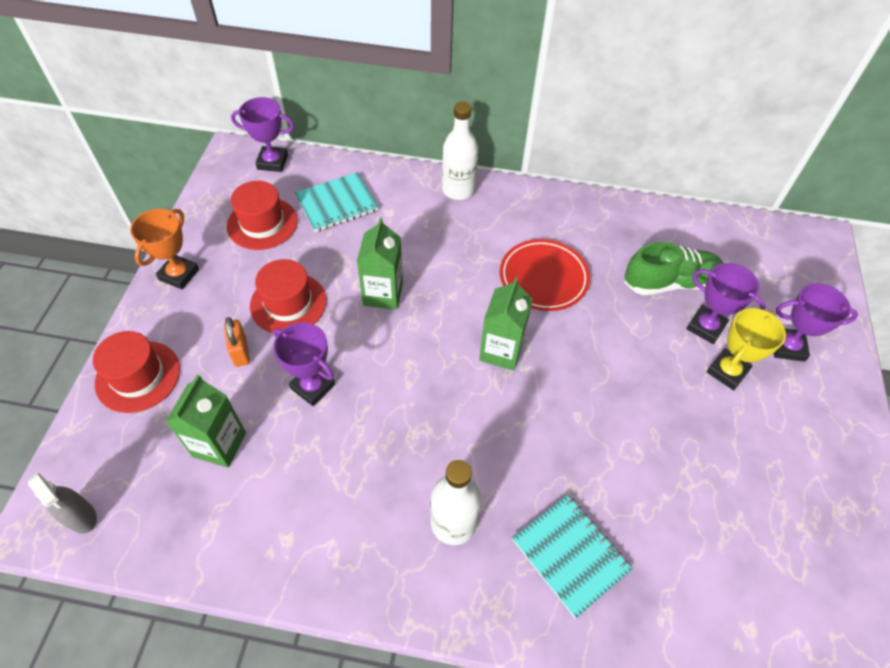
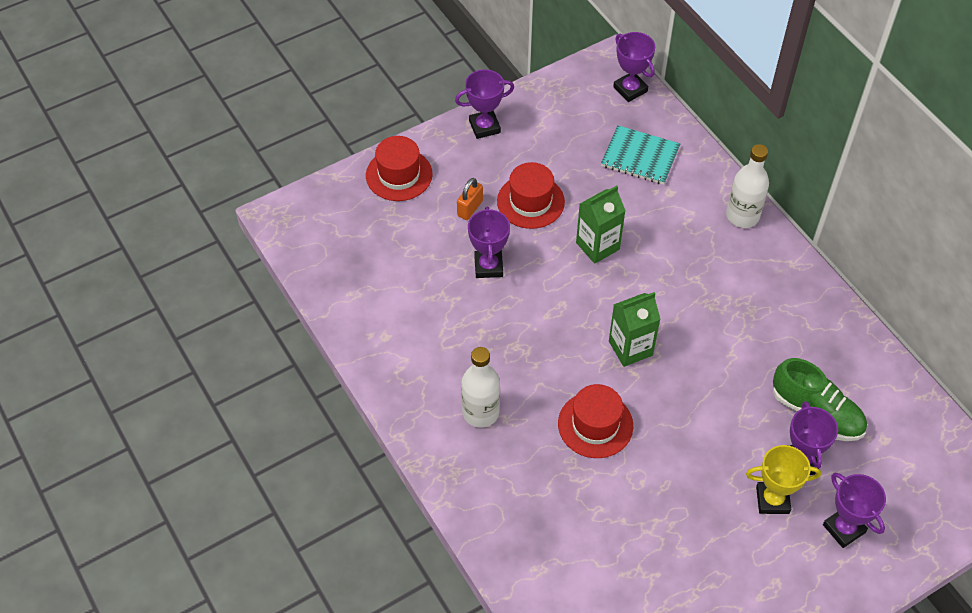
camera: 50 degrees right, 0 degrees up
(81, 517) = (299, 230): grey spray bottle -> none
(179, 274) = (484, 127): orange trophy -> purple trophy
(219, 444) = (403, 254): green carton -> none
(262, 223) = (573, 132): red hat -> red hat (595, 425)
(543, 278) = (723, 329): red plate -> none
(570, 555) = (525, 490): turquoise notebook -> none

